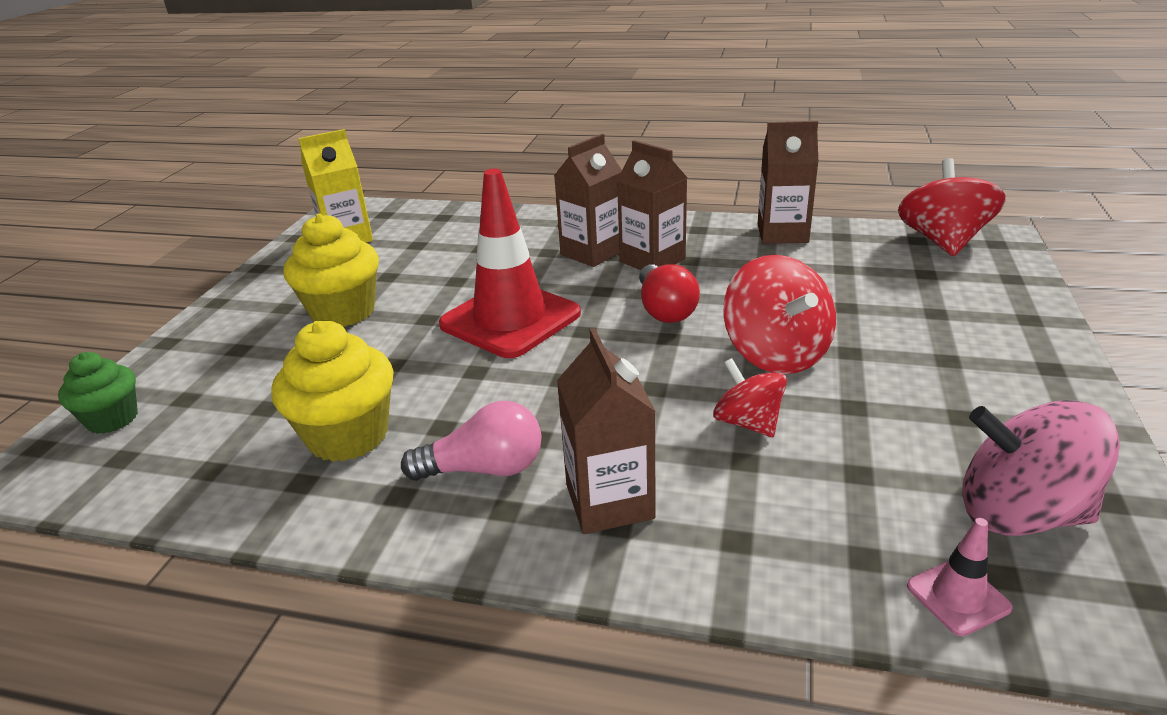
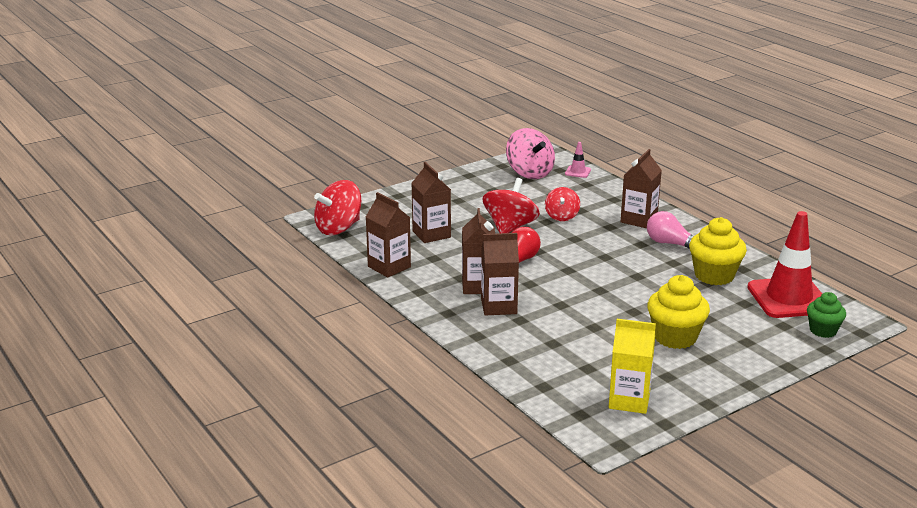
camera: 140 degrees left, 5 degrees down
(510, 319) = (593, 291): red traffic cone -> red traffic cone (789, 298)
(838, 288) = (431, 234): none -> brown carton

